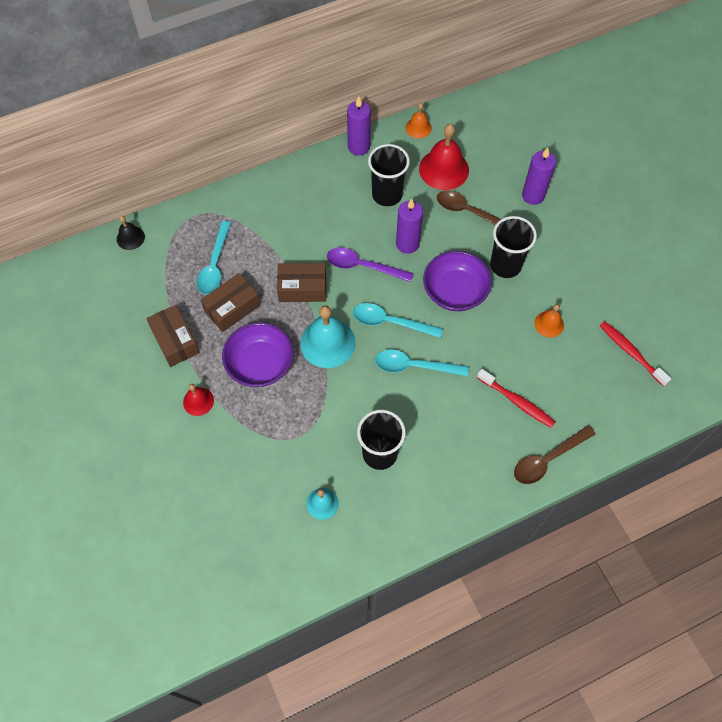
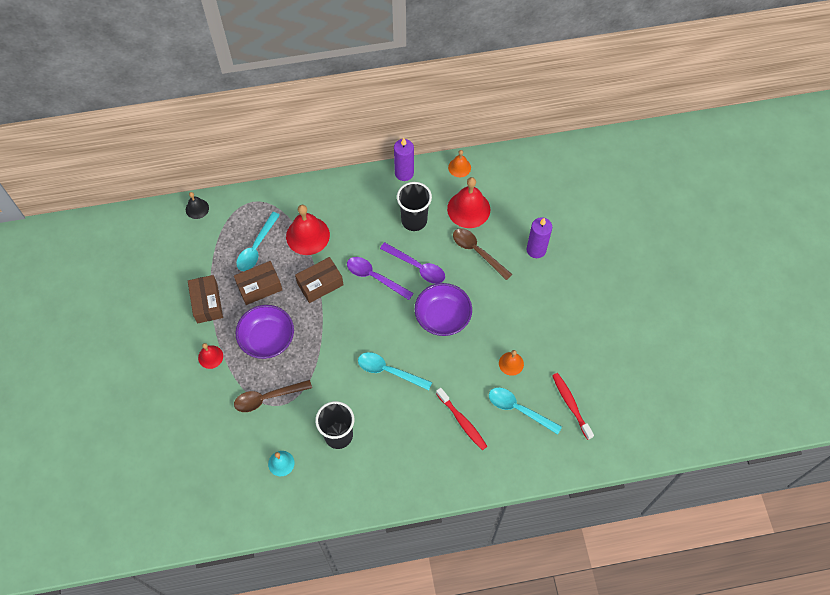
camera: 15 degrees right, 0 degrees up
(270, 238) = (307, 235): none -> red bell
(302, 288) = (320, 284): brown box -> brown box turned 45 degrees counterclockwise
(327, 343) = (326, 334): turquoise bell -> none
(390, 322) = (381, 330): turquoise spoon -> turquoise spoon (519, 409)
(407, 244) = (417, 267): purple candle -> purple spoon
(505, 265) = (492, 305): black cup -> none
(547, 459) = (471, 475): brown spoon -> brown spoon (267, 397)

